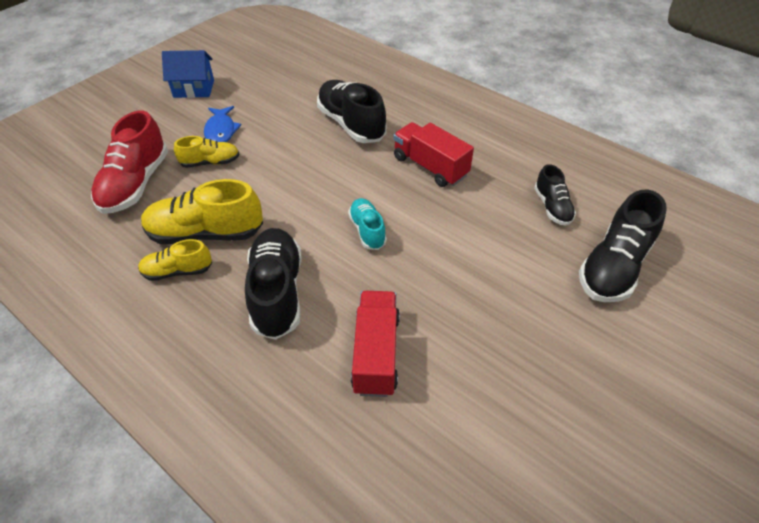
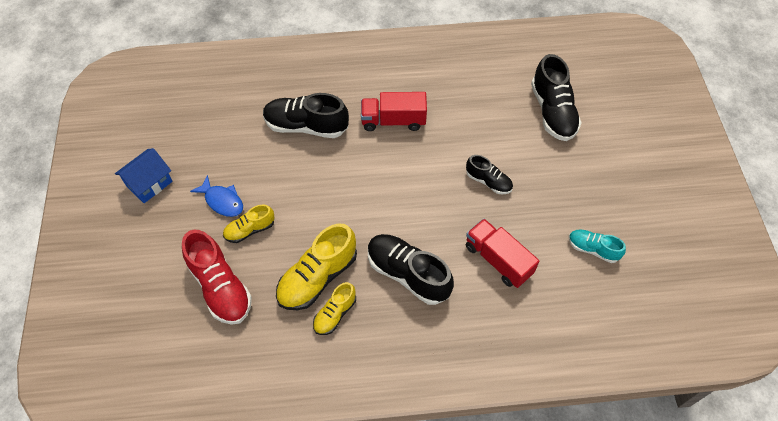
camera: 45 degrees left, 10 degrees up
(210, 162) = (250, 230): yellow shoe -> yellow shoe turned 150 degrees counterclockwise
(367, 230) = (409, 194): turquoise shoe -> turquoise shoe (593, 249)
(552, 207) = (488, 96): black shoe -> black shoe (488, 181)

